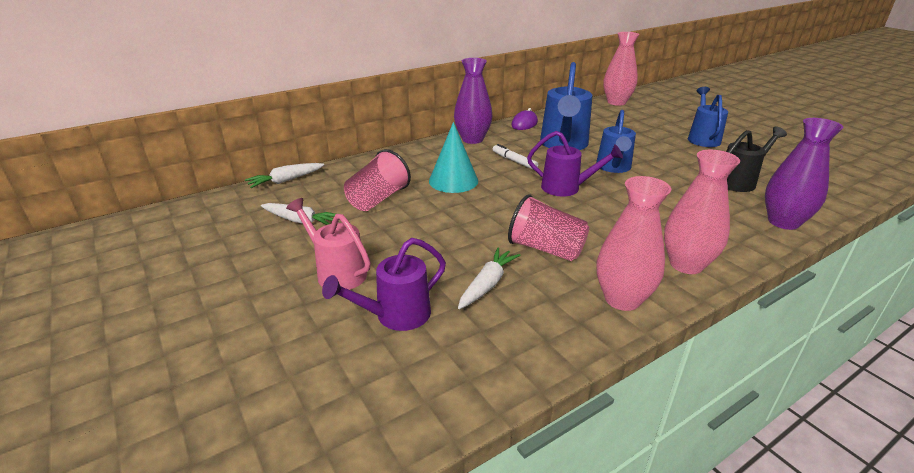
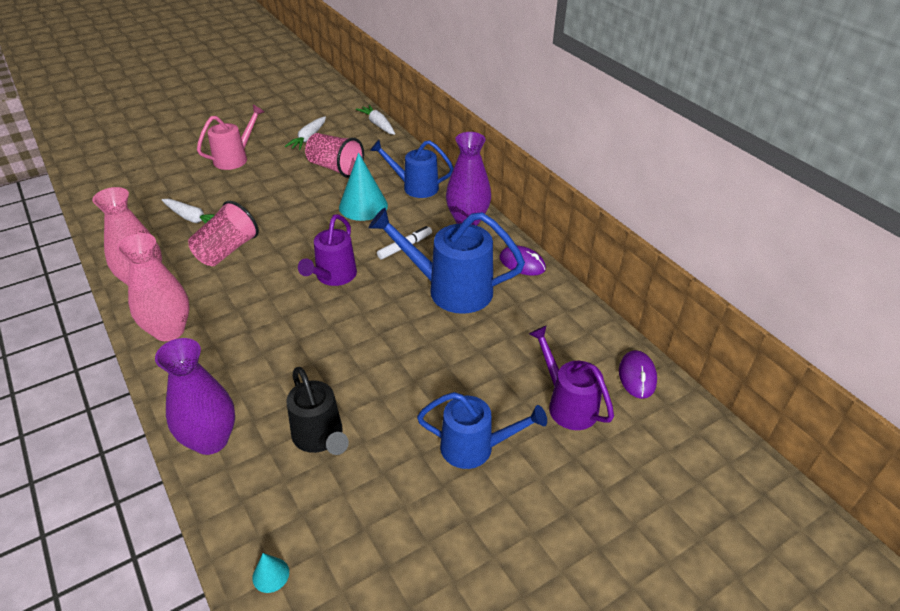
camera: 90 degrees right, 10 degrees up
(395, 316) = (177, 182): purple watering can -> purple watering can (567, 404)
(613, 167) = (379, 322): blue watering can -> blue watering can (415, 187)
(616, 102) = (637, 376): pink vase -> purple mouse
(850, 188) = (270, 575): none -> turquoise cone

